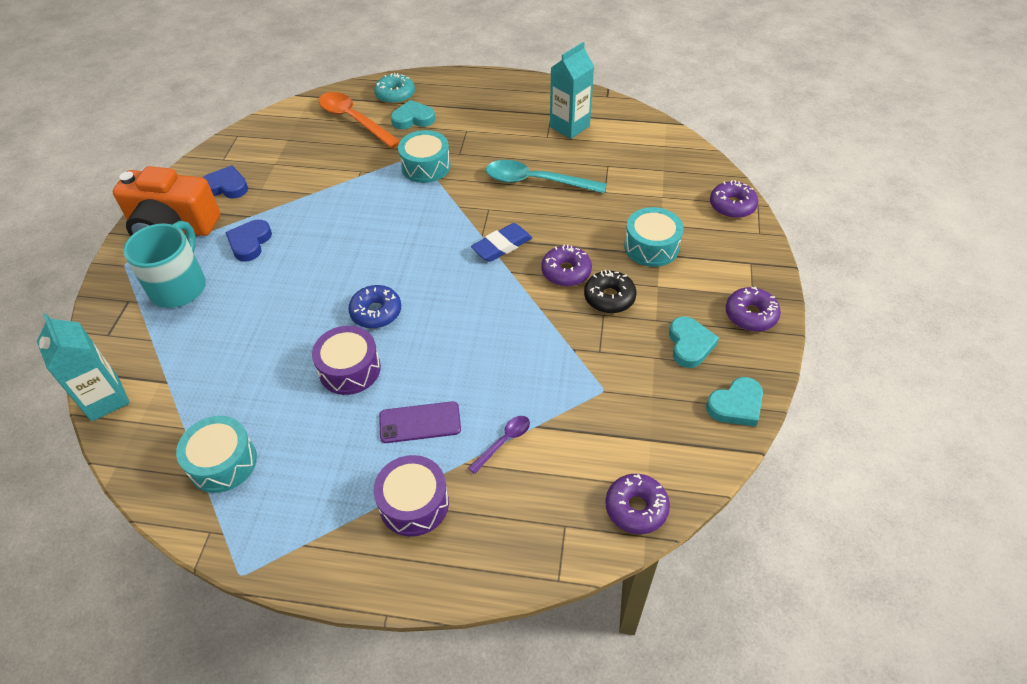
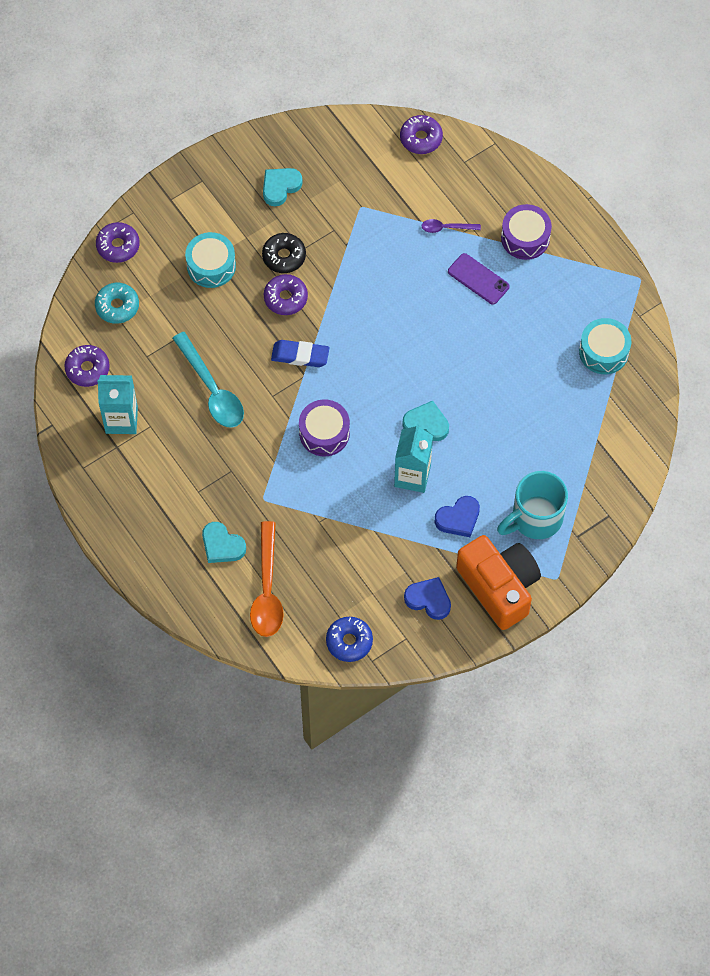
camera: 135 degrees left, 15 degrees up
(105, 399) = (641, 459): turquoise carton -> turquoise carton (412, 476)
(226, 186) = (428, 599): blue heart -> blue heart turned 150 degrees clockwise
(349, 369) = (484, 349): purple drum -> purple drum (324, 433)
(376, 312) = (431, 377): blue donut -> blue donut (349, 641)
(395, 95) = (204, 591): turquoise donut -> turquoise donut (117, 306)
(426, 166) = (269, 480): turquoise drum -> none
(736, 405) = (304, 136): turquoise heart -> turquoise heart (426, 424)
(750, 315) = (222, 171): purple donut -> purple donut (87, 369)

